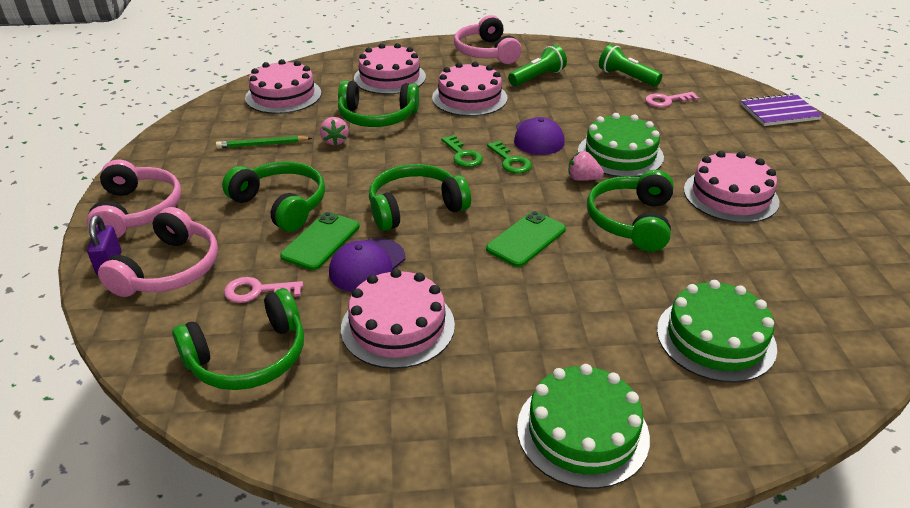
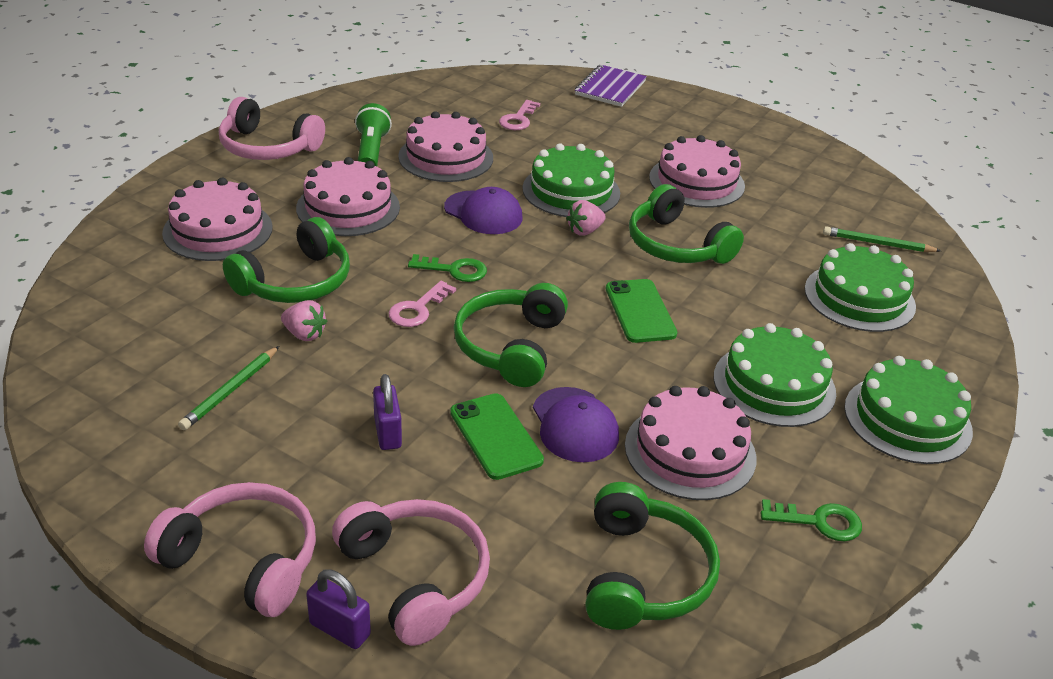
camera: 55 degrees left, 0 degrees up
(257, 291) = (535, 522): pink key -> pink key (417, 309)
(282, 204) = (387, 433): green headphones -> purple padlock
(283, 95) = (130, 322): pink cake -> pink cake (446, 157)
(511, 161) = (504, 250): green key -> green key (819, 521)
(527, 336) = (774, 384): none -> green cake
(626, 77) = (448, 111): green flashlight -> none
(816, 319) = (877, 243): none -> green pencil

